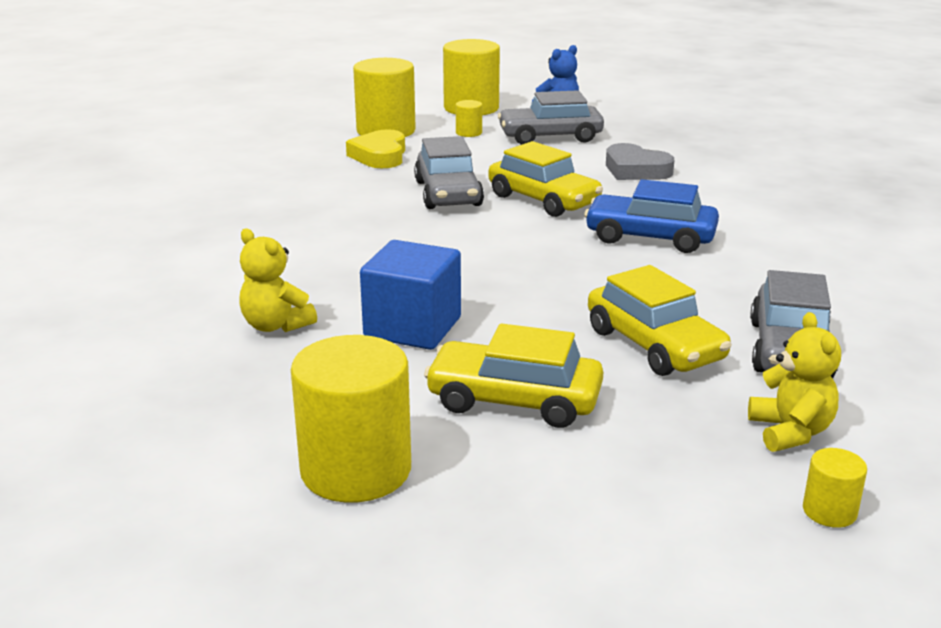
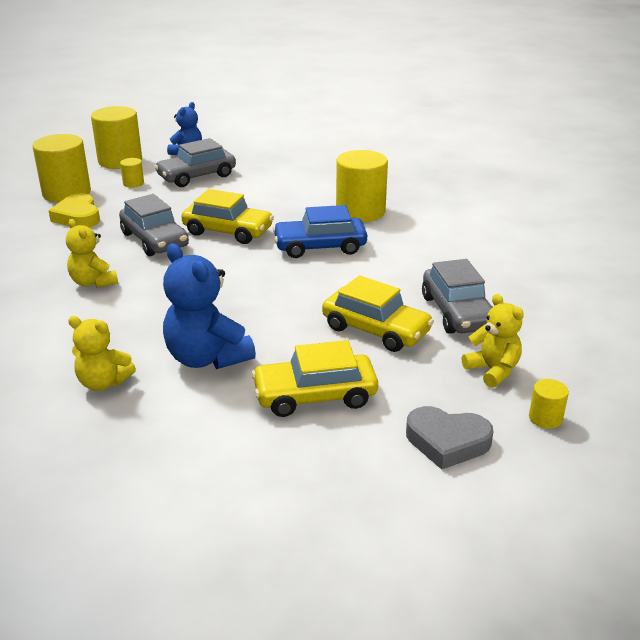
camera: 25 degrees left, 5 degrees up
(345, 223) = (93, 282): none -> yellow teddy bear
(356, 470) = (246, 480): yellow cylinder -> yellow cylinder (360, 212)
(413, 327) = (207, 358): blue cube -> blue teddy bear
(636, 170) = (275, 194): grey heart -> grey heart (447, 442)

